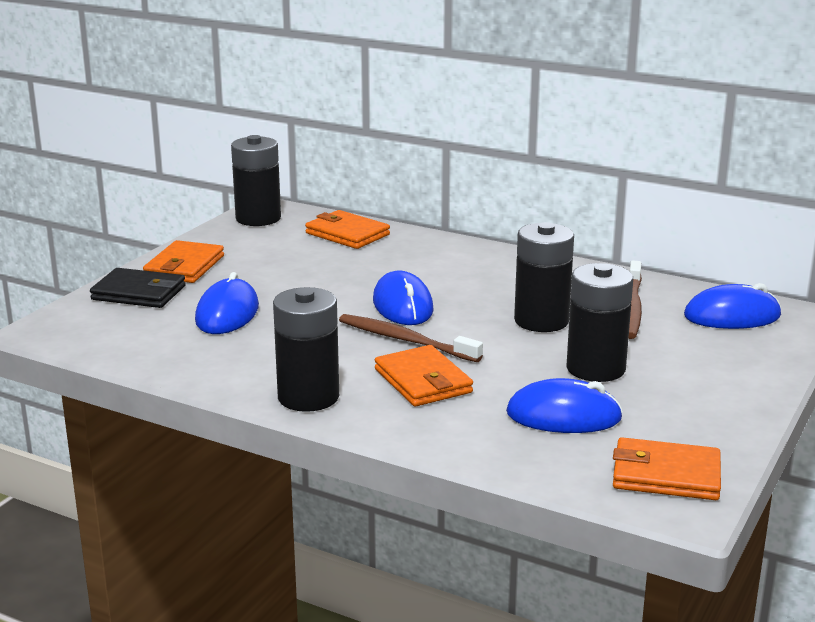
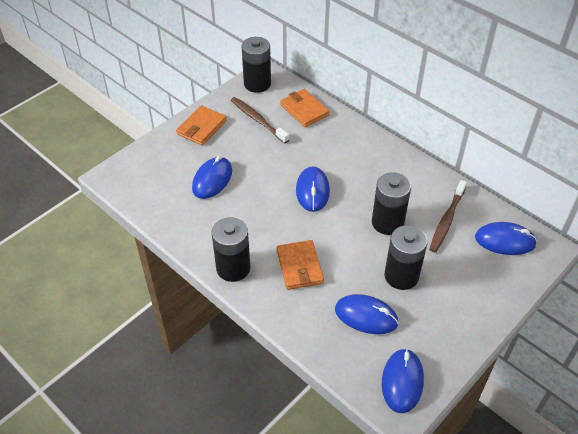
camera: 15 degrees right, 25 degrees up
(139, 293) = (170, 149): black wallet -> none
(405, 340) = (303, 226): brown toothbrush -> brown toothbrush (258, 120)
(666, 475) = (402, 381): orange wallet -> blue mouse

